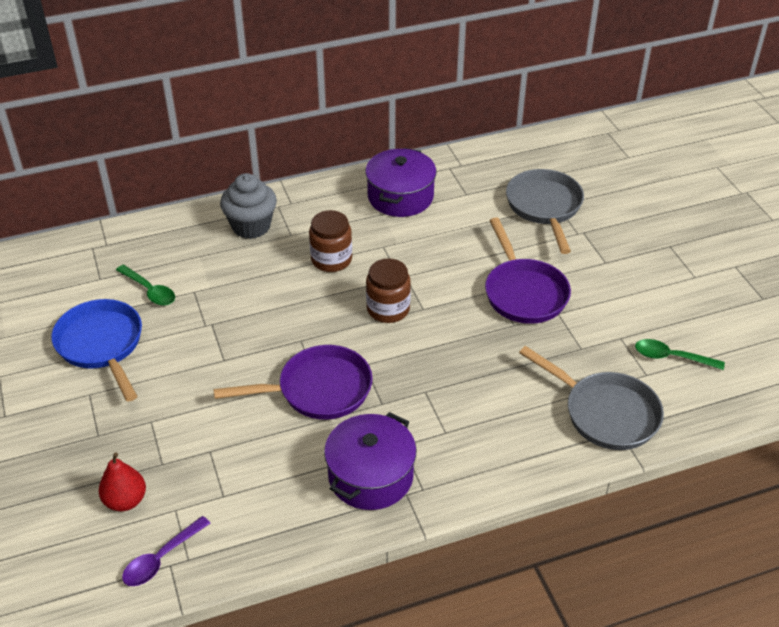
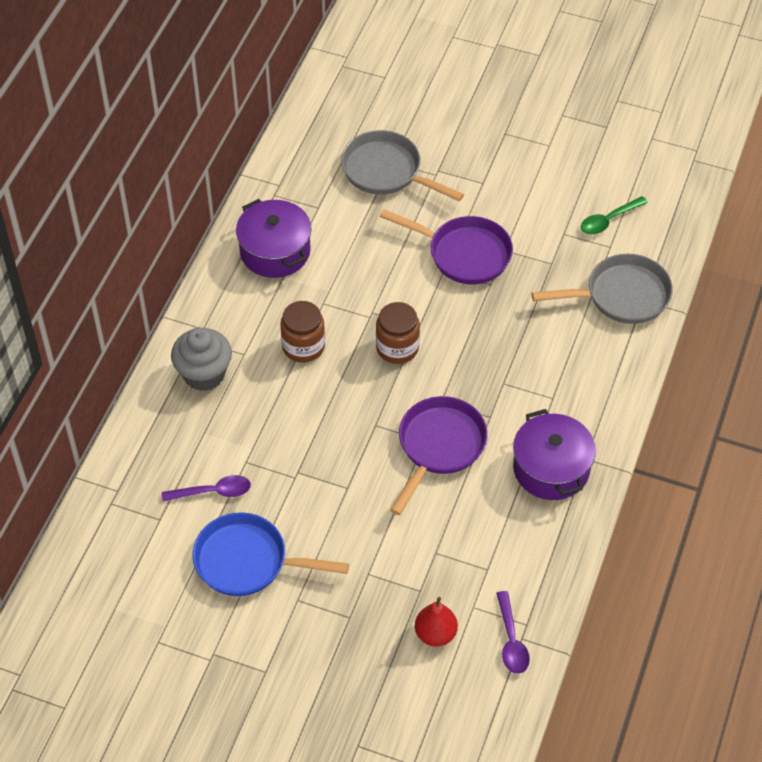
camera: 50 degrees left, 10 degrees up
(150, 291) = (213, 492): green spoon -> purple spoon

